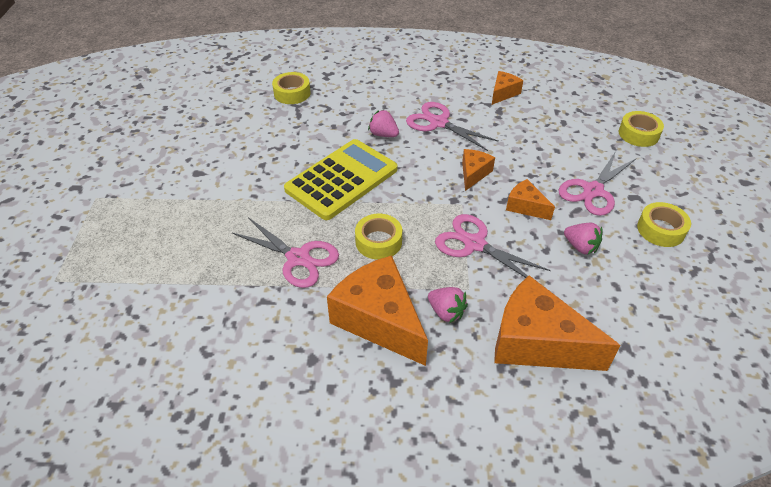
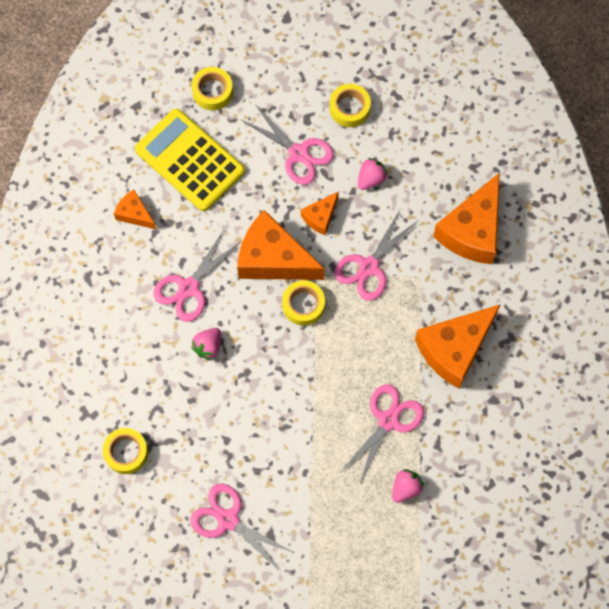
camera: 90 degrees left, 25 degrees up
(220, 147) = (227, 520): none -> pink scissors
(342, 180) = (282, 387): yellow calculator -> yellow calculator (190, 160)
(378, 242) = (367, 350): yellow tape -> yellow tape (303, 305)
(446, 312) = (445, 296): pink strawberry -> pink strawberry (406, 488)
(474, 173) = (273, 259): orange cheese -> orange cheese, size x2.00

